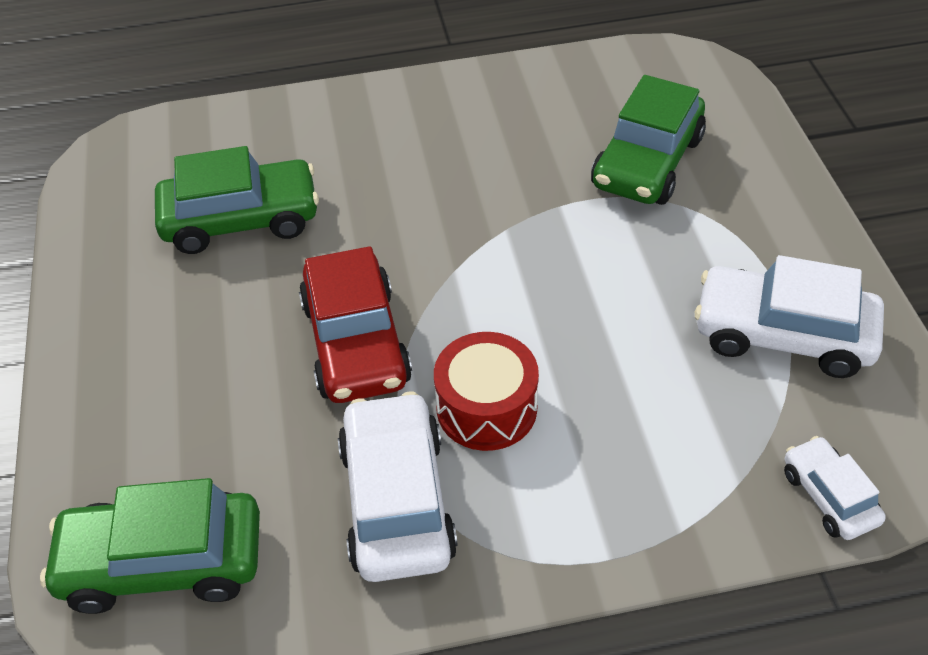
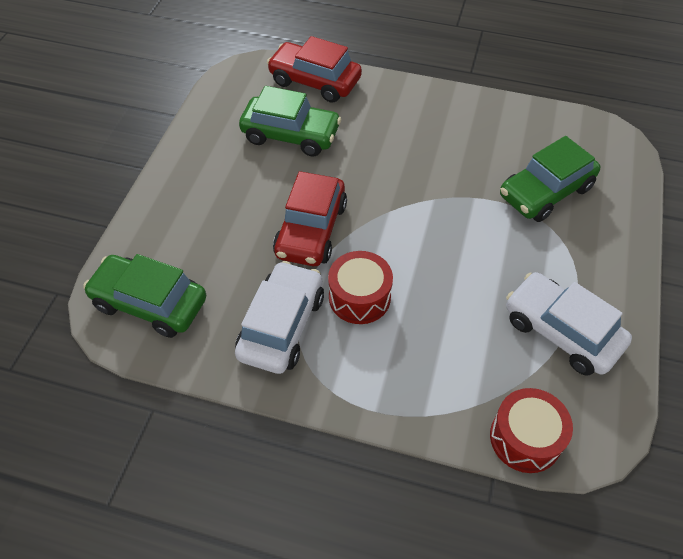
camera: 25 degrees right, 5 degrees up
(232, 131) = (314, 81): none -> red car
(828, 496) = (525, 438): white car -> red drum

